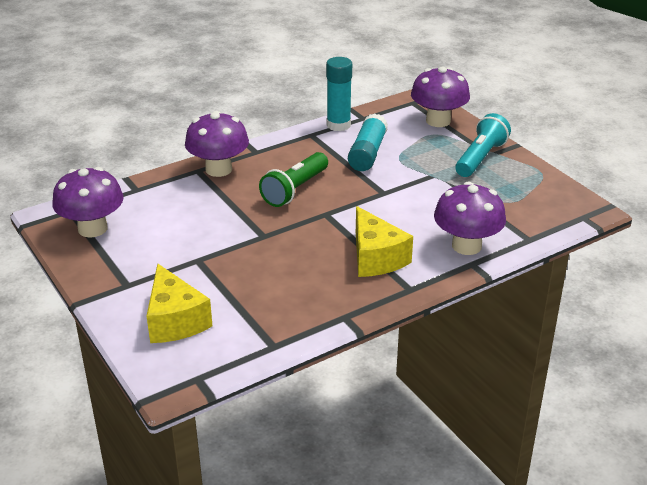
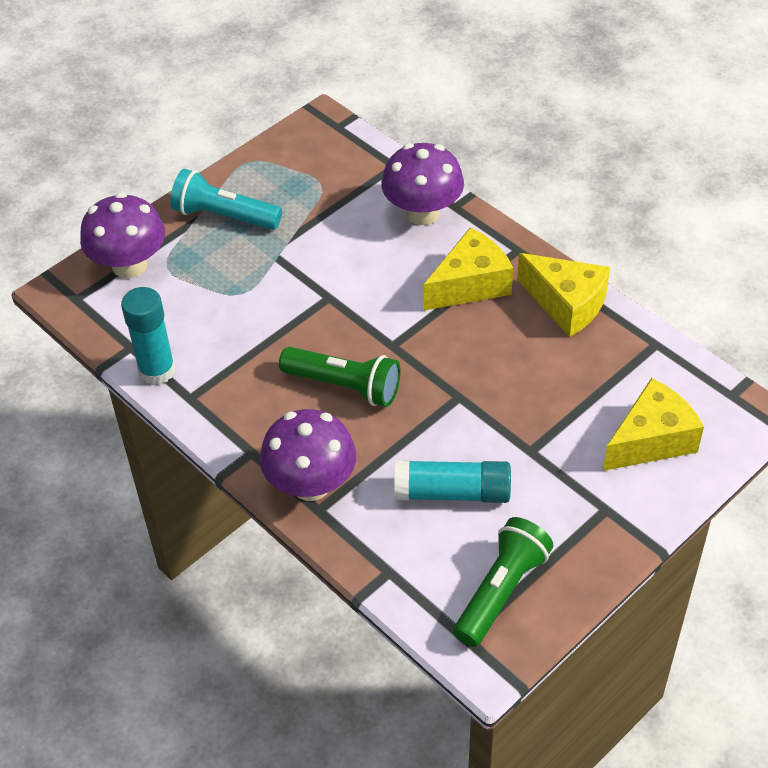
camera: 100 degrees left, 15 degrees up
(92, 228) = (501, 591): purple mushroom -> green flashlight
(337, 304) = (566, 304): none -> yellow cheese
(367, 153) = (232, 326): turquoise glue stick -> turquoise glue stick (452, 492)

